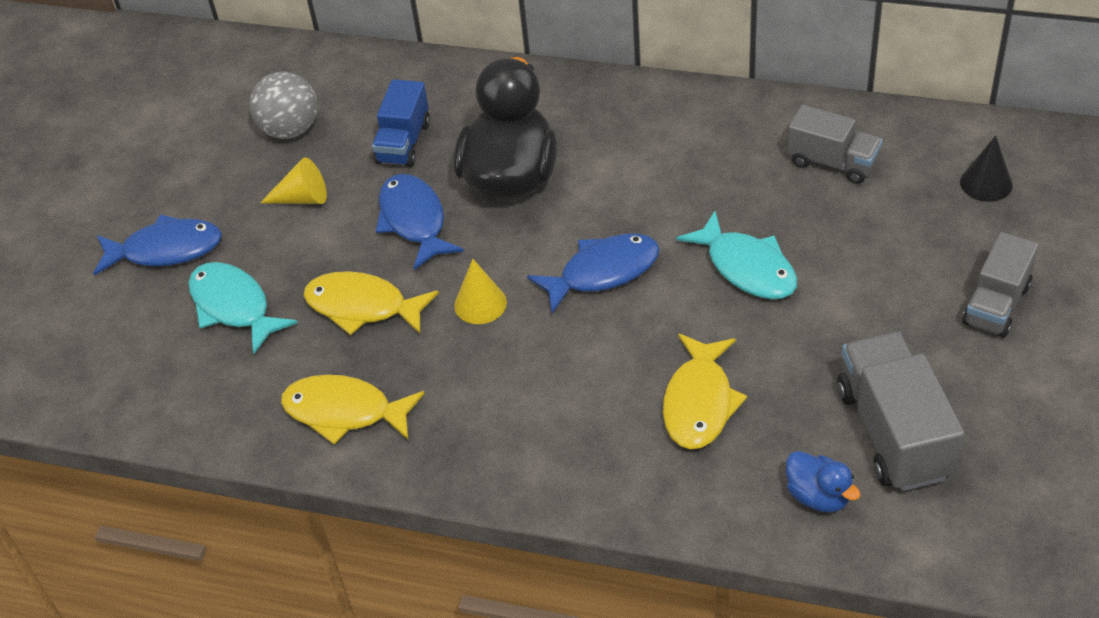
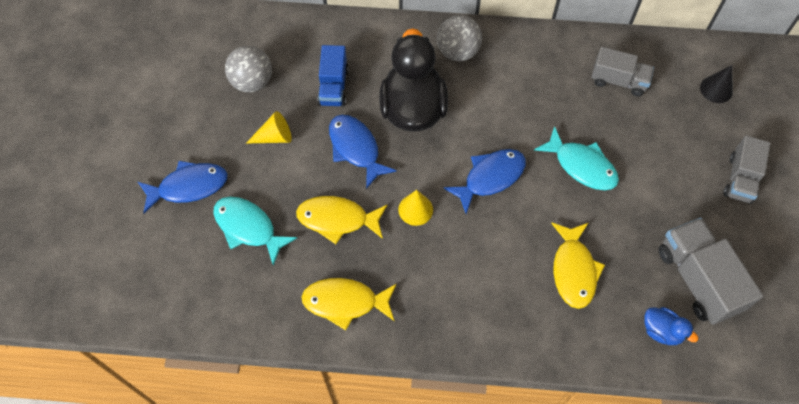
camera: 15 degrees left, 15 degrees up
(596, 111) = (458, 52): none -> grey ball

